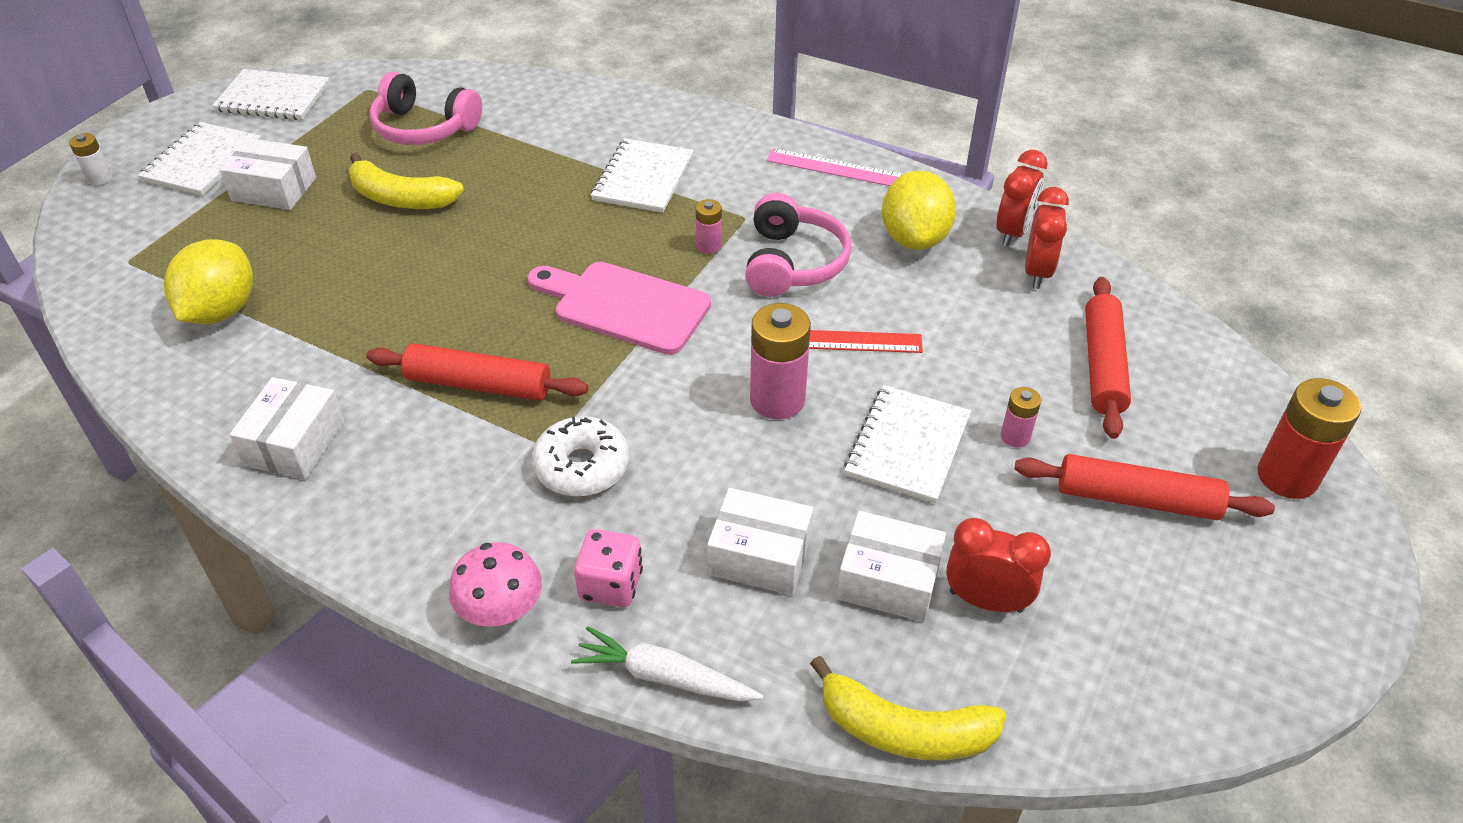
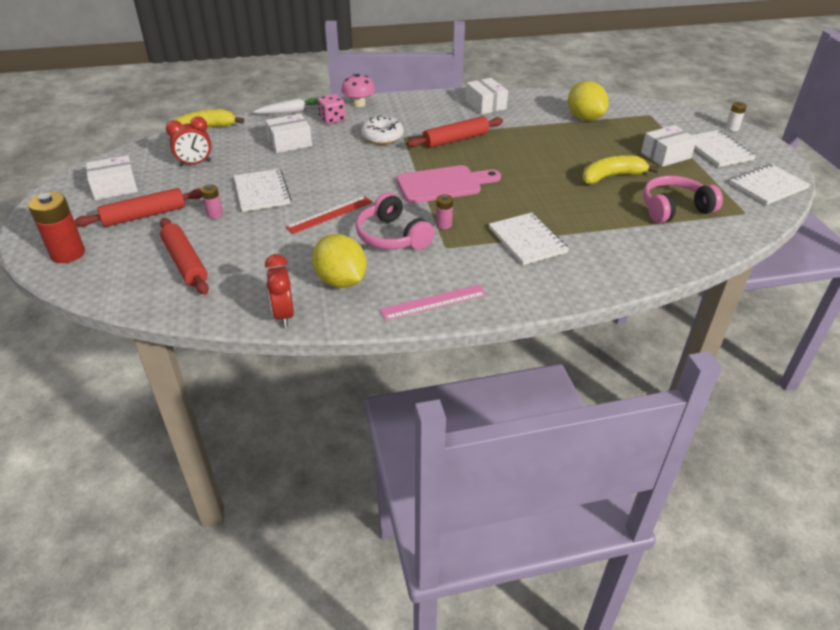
camera: 140 degrees right, 5 degrees down
(777, 400) = (334, 183): pink battery -> none
(888, 581) = (236, 154): white box -> white box (115, 187)
(1037, 272) = (251, 296): red clock -> none

